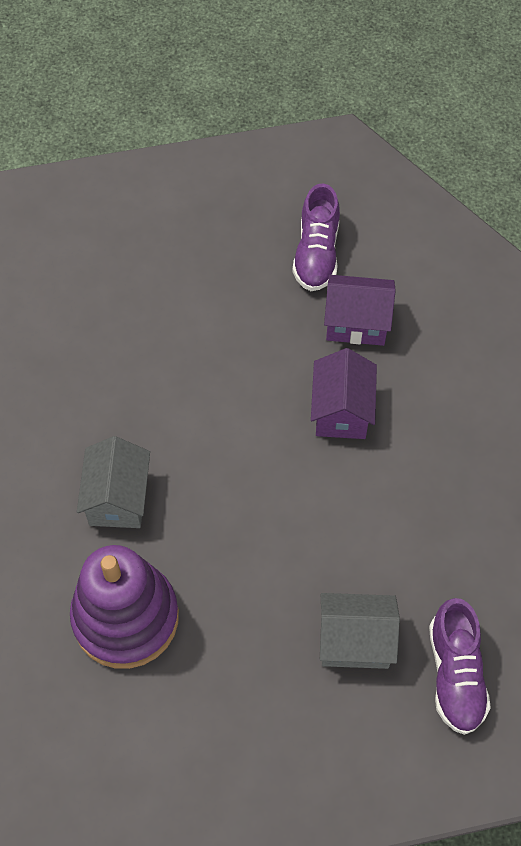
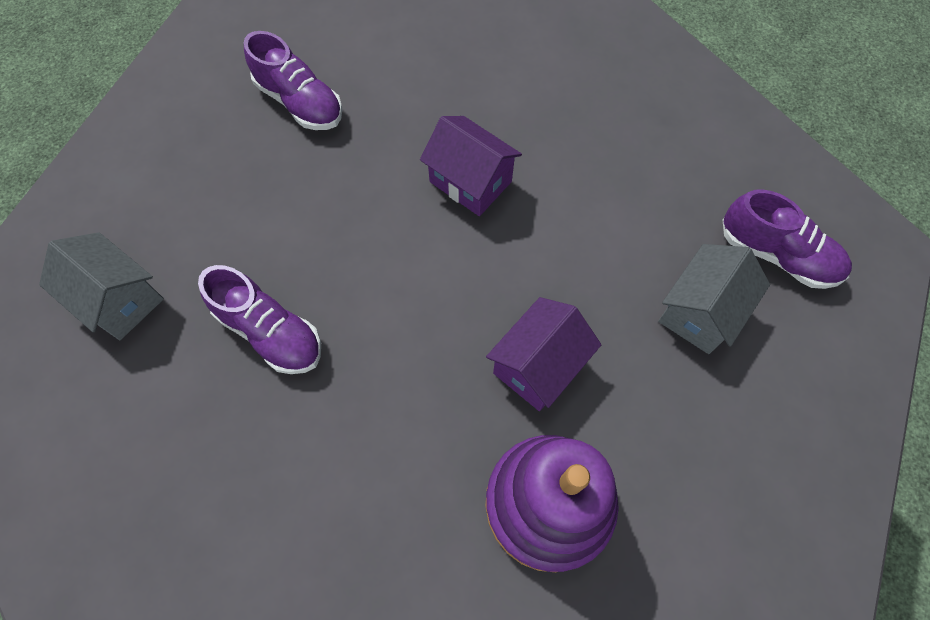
camera: 55 degrees left, 5 degrees up
(118, 498) = (412, 429): grey house -> grey house (119, 300)
(123, 365) = (270, 332): none -> purple shoe
(356, 323) = (394, 117): purple house -> purple house (538, 365)

